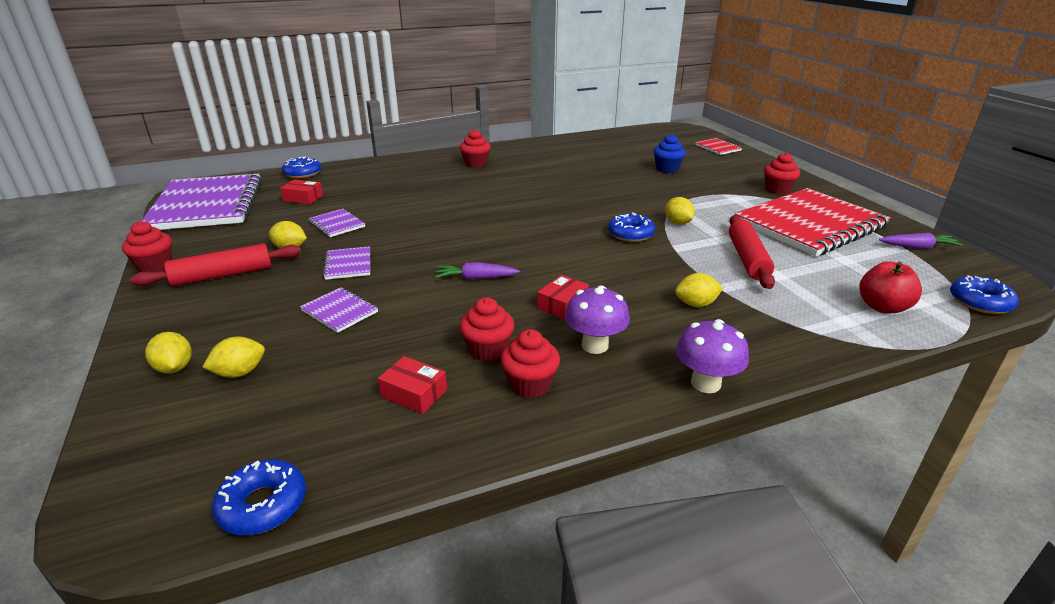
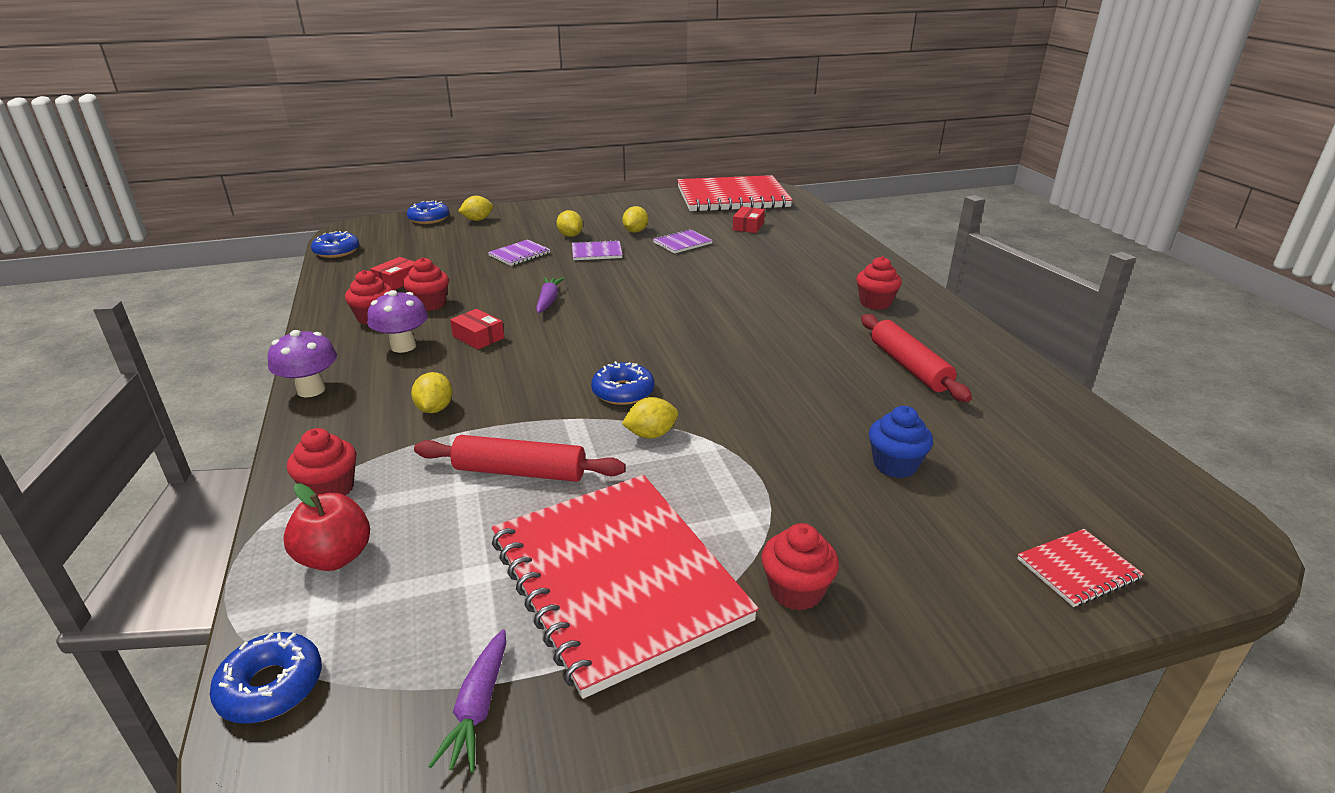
camera: 95 degrees right, 0 degrees up
(155, 266) = (618, 198): red cupcake -> red cupcake (330, 489)
(207, 205) = (732, 197): purple notebook -> red notebook
(223, 275) = (595, 217): red rolling pin -> red rolling pin (909, 366)
(240, 372) = (460, 235): yellow lemon -> yellow lemon (570, 235)
(303, 173) = (818, 221): blue donut -> blue donut (429, 219)

